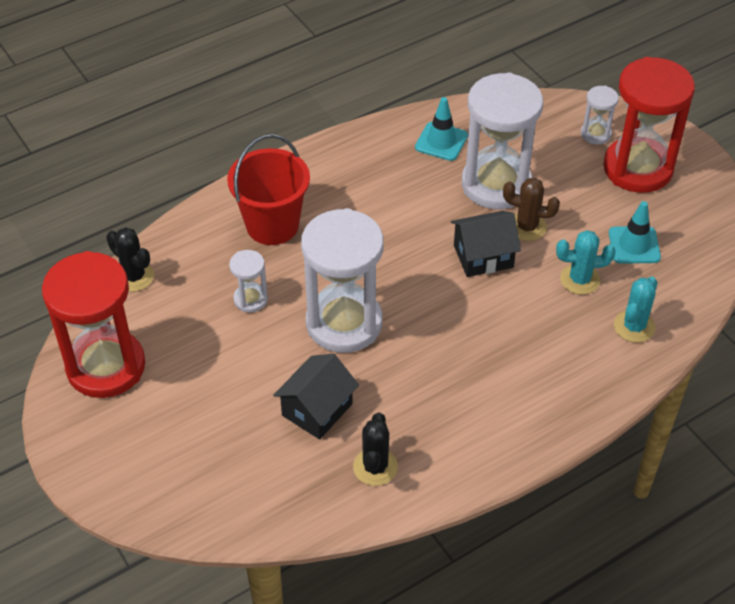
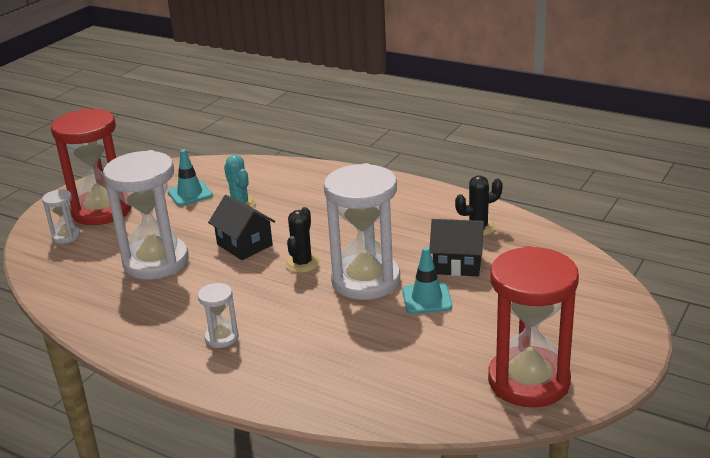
camera: 115 degrees left, 20 degrees down
(134, 277) = (416, 414): black cactus -> black cactus (302, 263)
(250, 299) = (382, 334): white hourglass -> white hourglass (222, 338)
(272, 225) = (284, 357): red bucket -> none
(441, 141) = (112, 304): turquoise traffic cone -> turquoise traffic cone (427, 299)
(527, 227) = (198, 236): brown cactus -> none
(634, 326) = (270, 177): turquoise cactus -> none

